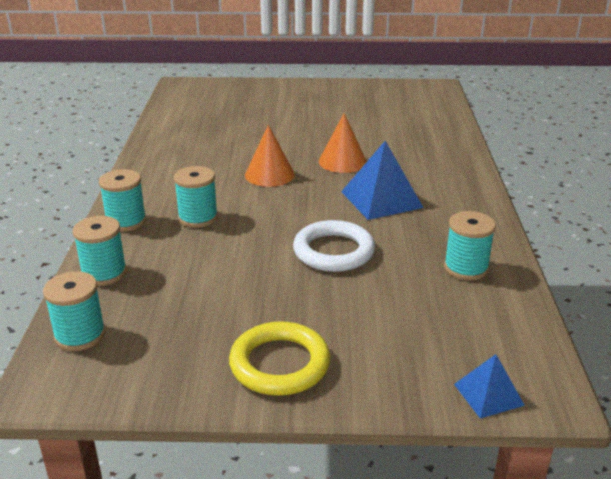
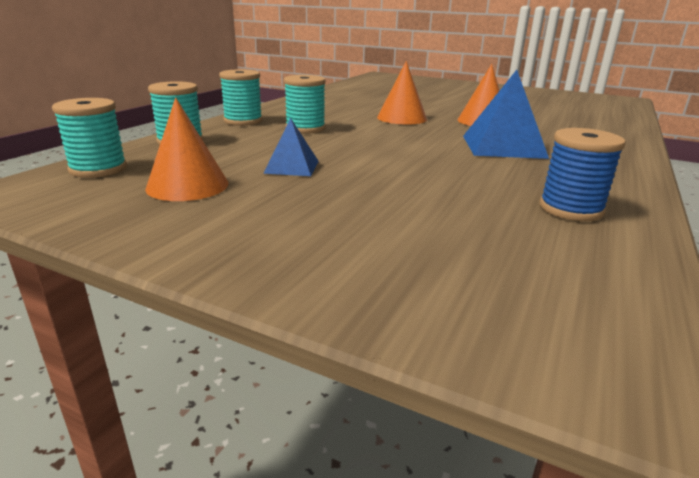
camera: 25 degrees right, 5 degrees down
(182, 330) = (187, 185): none -> orange cone
(279, 364) = (245, 232): yellow ring -> none
(333, 251) = (412, 167): white ring -> none
(466, 268) = (570, 209): turquoise spool -> blue spool
(488, 394) = (510, 346): blue pyramid -> blue pyramid (292, 167)

